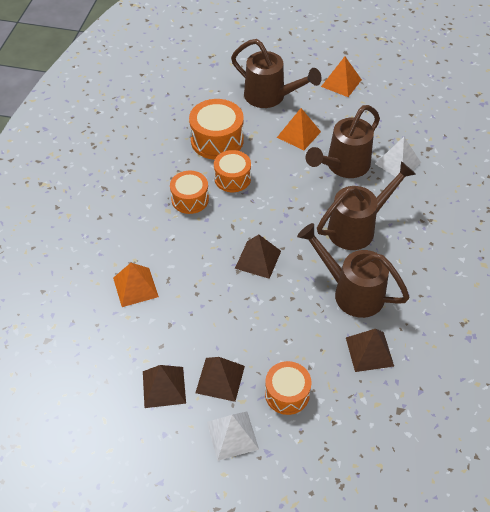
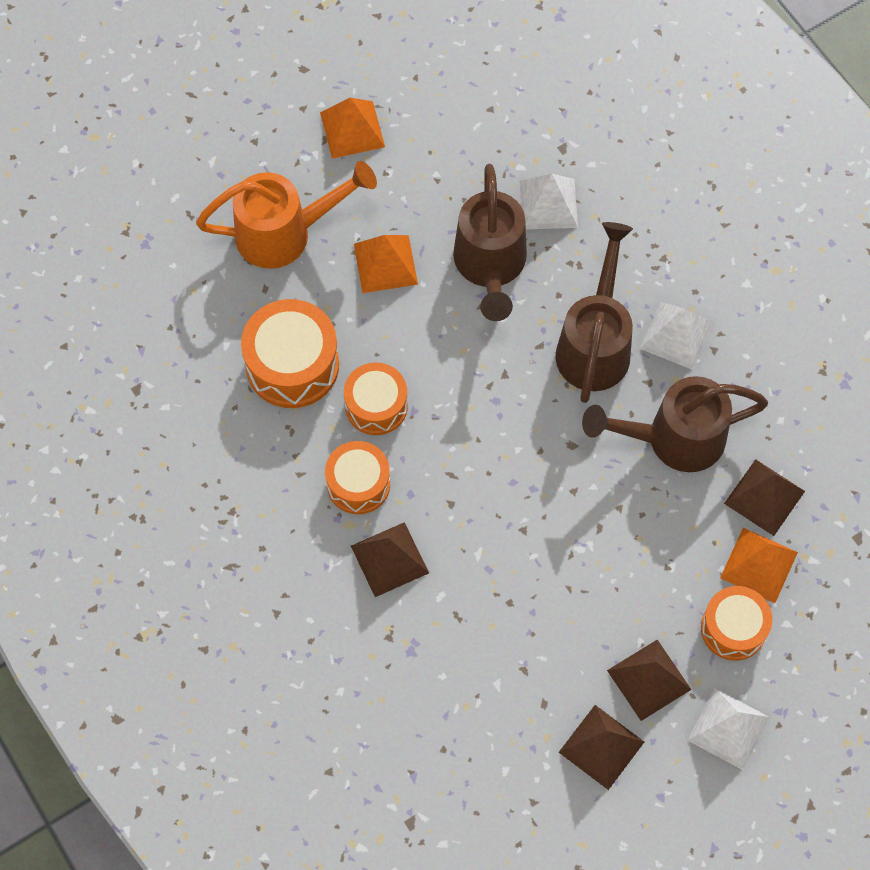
camera: 45 degrees left, 15 degrees up
(135, 287) = (432, 661): orange pyramid -> orange pyramid (759, 565)
(258, 259) = (529, 493): brown pyramid -> brown pyramid (389, 559)
(270, 97) = (285, 233): brown watering can -> orange watering can
(401, 253) = (676, 335): none -> white pyramid

